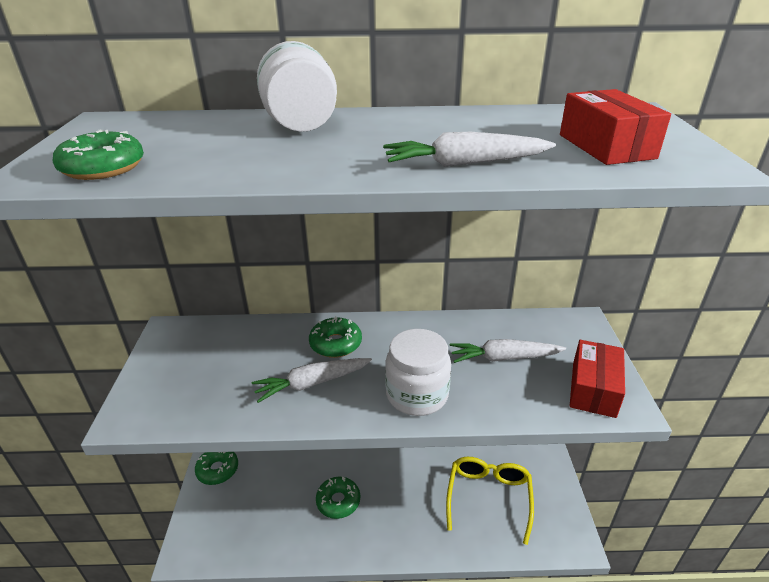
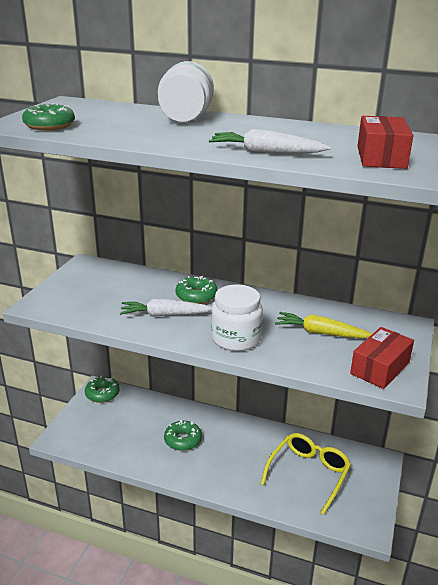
camera: 20 degrees right, 5 degrees down
(504, 358) = (321, 333): white carrot -> yellow carrot

